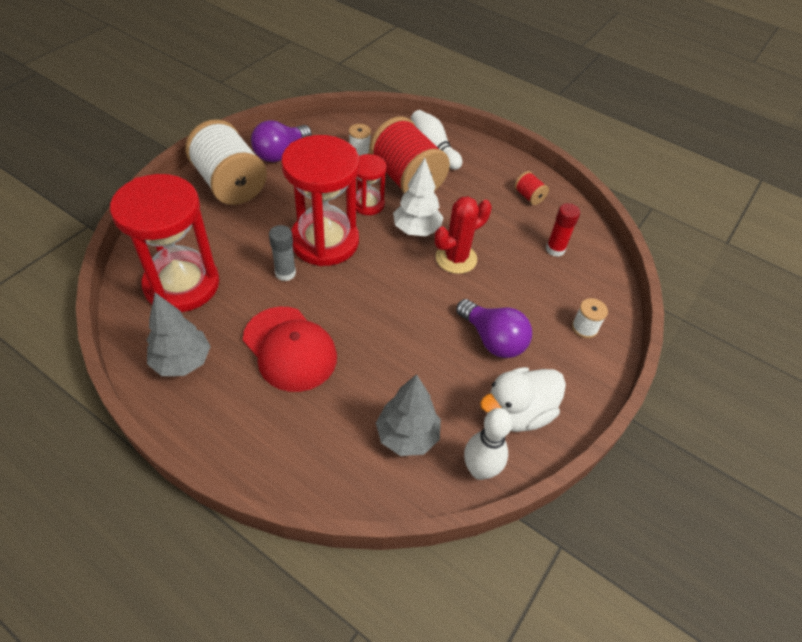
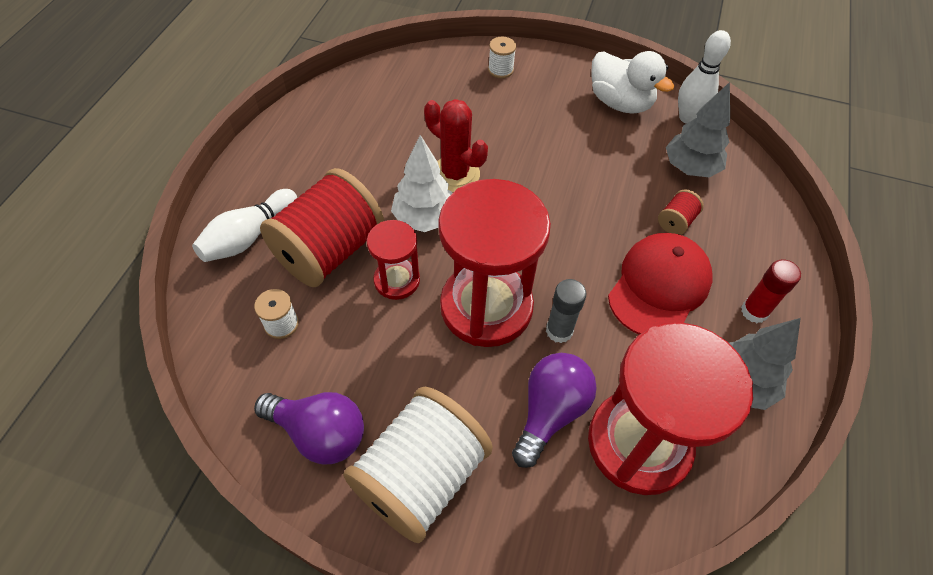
camera: 105 degrees left, 5 degrees up
(493, 340) = (551, 128): purple light bulb -> purple light bulb (550, 412)
(529, 196) = (322, 128): red spool -> red spool (676, 221)
(555, 249) = (403, 98): red glue stick -> red glue stick (754, 311)

